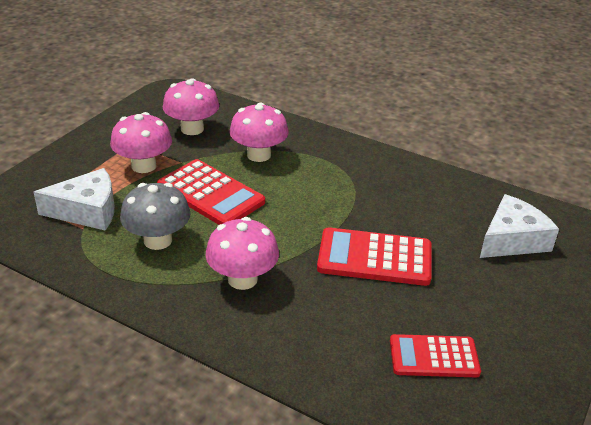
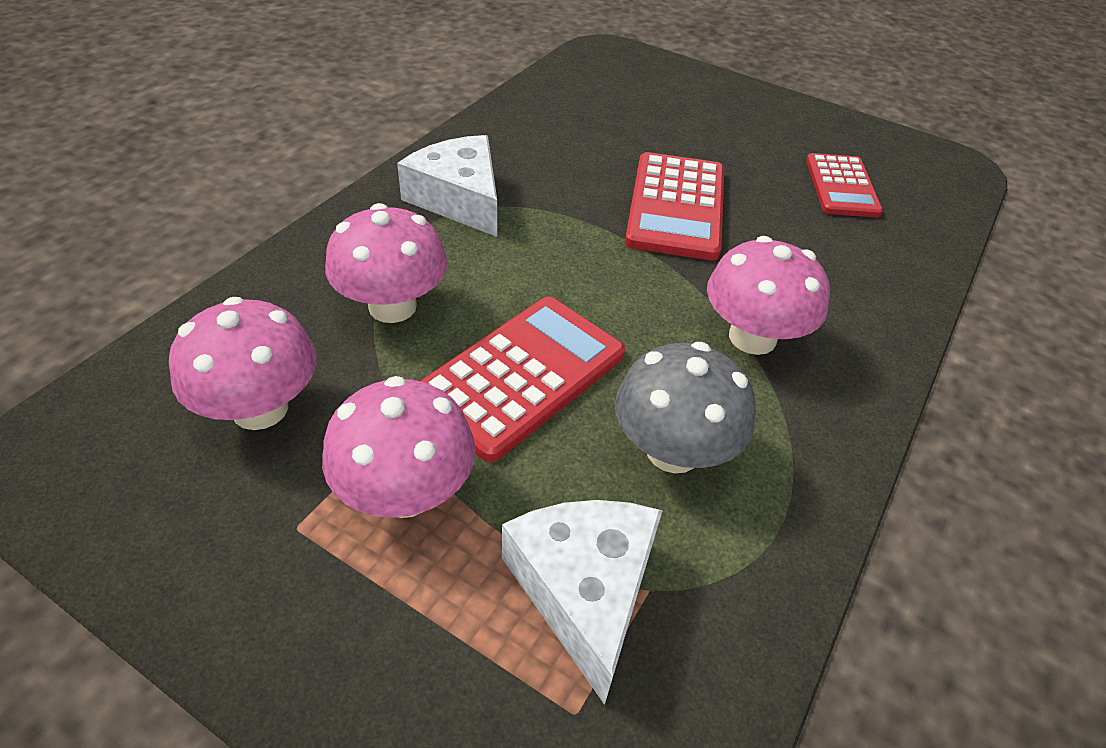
camera: 90 degrees left, 10 degrees up
(512, 240) = (622, 103): white cheese -> white cheese (459, 199)

